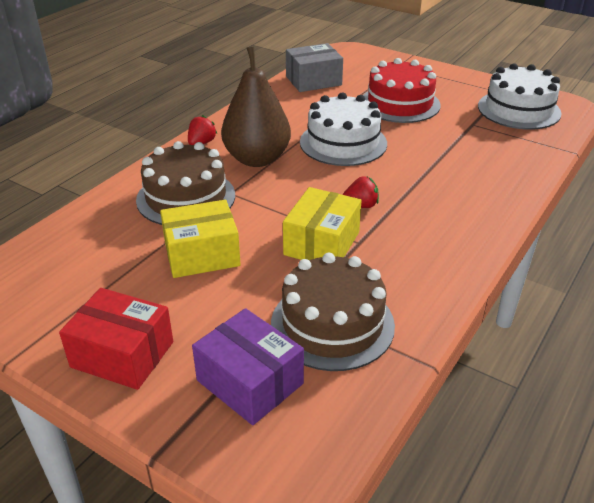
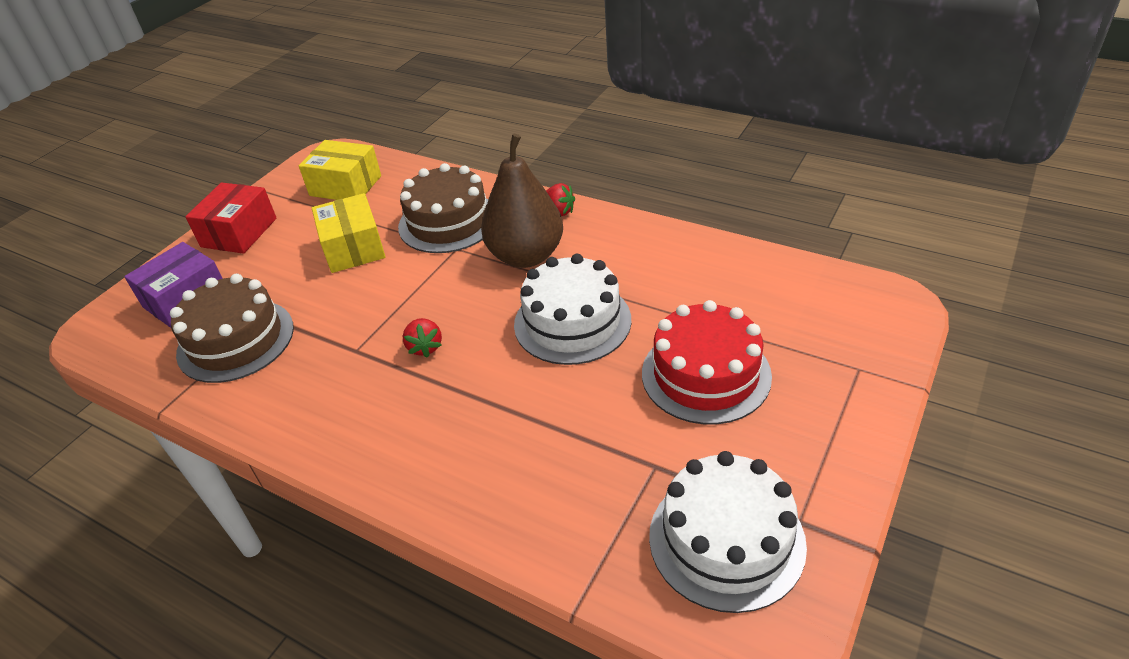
camera: 90 degrees right, 5 degrees up
(313, 81) = (757, 277): grey box -> none
(322, 243) = (357, 322): yellow box -> yellow box (345, 186)

